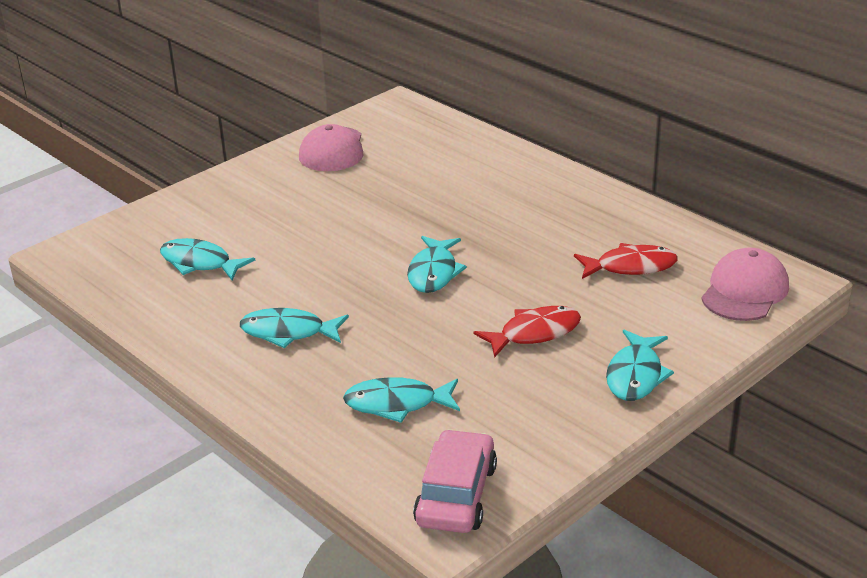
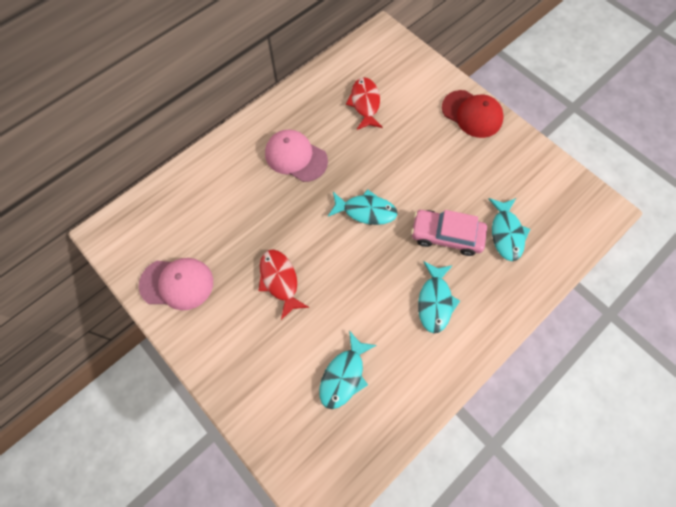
camera: 90 degrees left, 35 degrees up
(456, 495) = (579, 204): pink car -> pink car (446, 235)
(534, 333) = (434, 158): red fish -> red fish (280, 280)
(635, 375) = (472, 114): turquoise fish -> red cap
(744, 291) = (392, 55): pink cap -> pink cap (296, 157)

